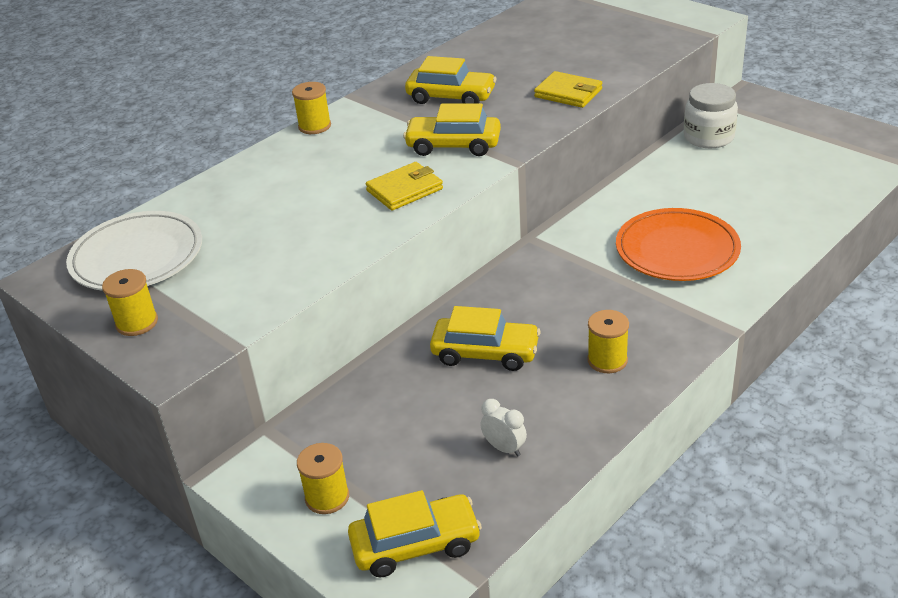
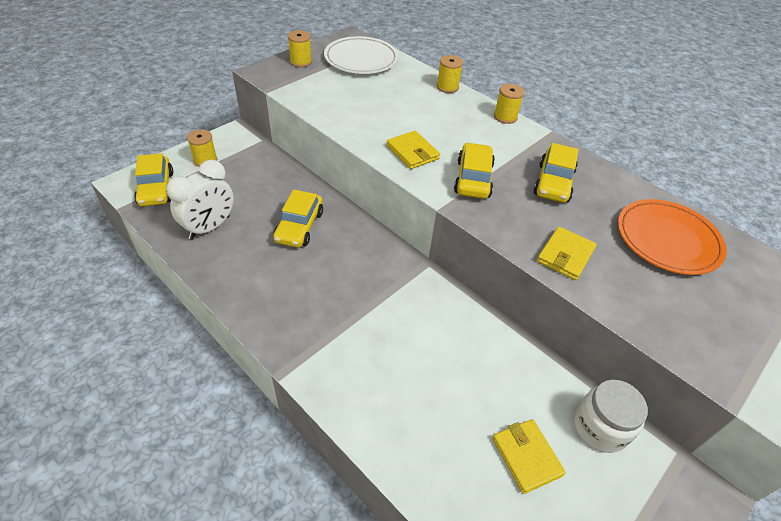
camera: 85 degrees right, 10 degrees up
(504, 448) = (209, 227): white clock -> white clock, size x2.06
(607, 360) = (271, 287): yellow spool -> yellow spool (447, 87)
(677, 250) = (397, 356): orange plate -> orange plate (667, 240)
(756, 173) = (526, 457): none -> yellow wallet

